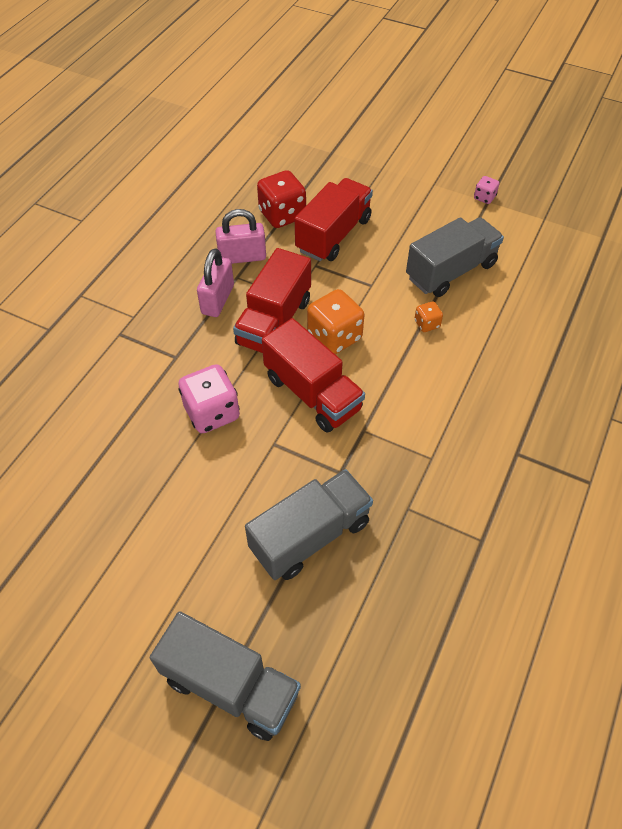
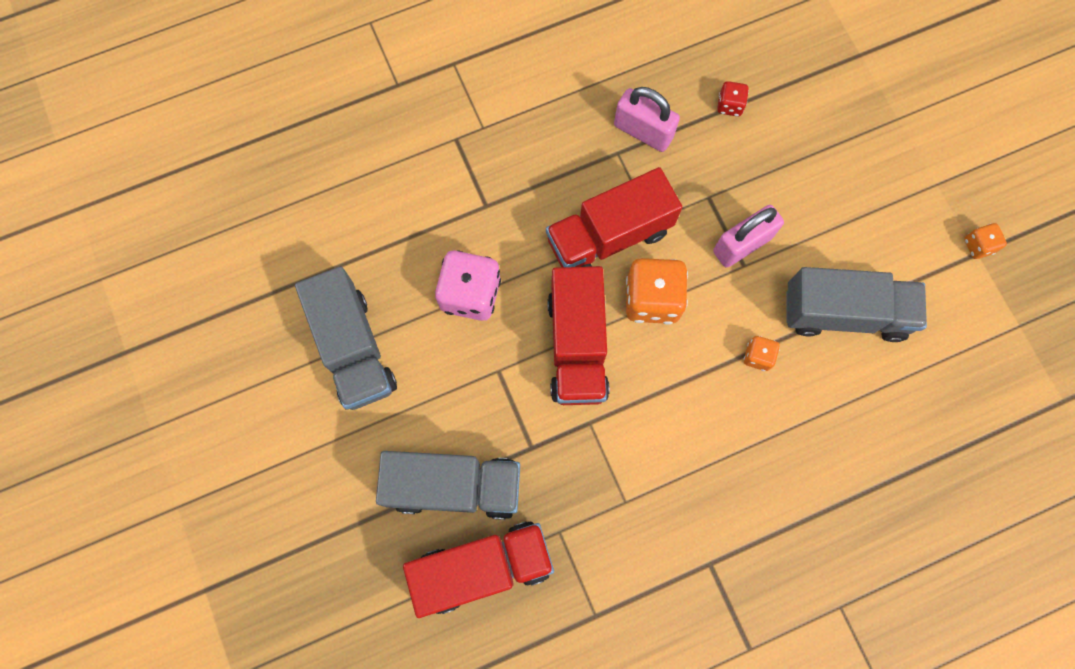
camera: 40 degrees right, 20 degrees up
(217, 299) = (576, 167): pink padlock -> pink padlock (742, 244)
(230, 685) = (289, 559): grey truck -> grey truck (353, 349)
(282, 215) = (729, 105): red dice -> red dice, size x0.50
(333, 235) = (761, 172): red truck -> red truck (482, 567)
(484, 197) = (978, 245): pink dice -> orange dice

